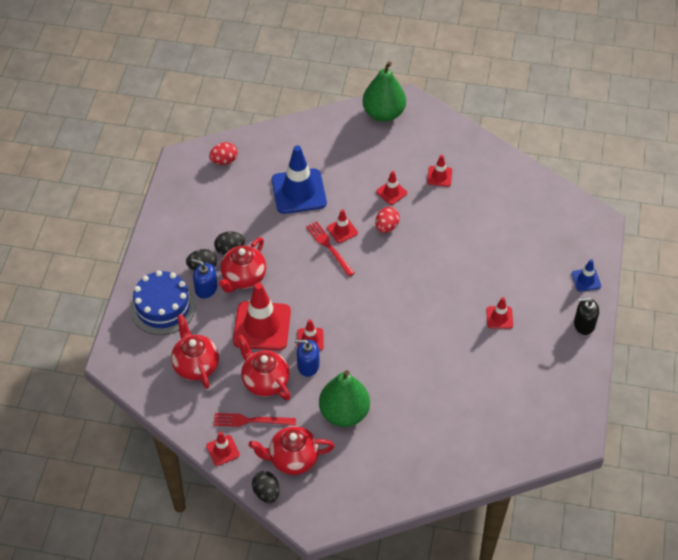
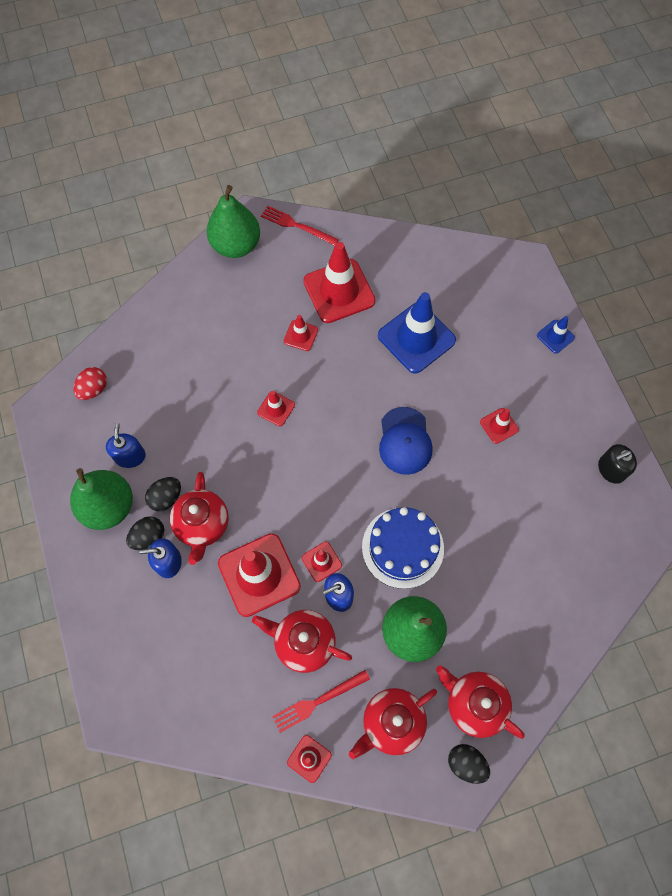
camera: 30 degrees left, 15 degrees up
(163, 307) = (132, 613): blue cake -> blue cake (402, 547)
(188, 236) = (109, 506): none -> green pear
(196, 365) = (214, 667): red teapot -> red teapot (474, 703)
(222, 213) = (130, 456): none -> blue soap dispenser
(266, 492) = (389, 783): black egg -> black egg (466, 763)
(299, 191) = (200, 385): blue traffic cone -> blue traffic cone (416, 338)
(329, 247) = (274, 436): red fork -> red fork (297, 225)
(386, 227) = (320, 379): red egg -> none
(421, 294) = (405, 441): none -> blue cap
(439, 176) = (339, 291): red traffic cone -> red traffic cone, size x2.09
(584, 324) = (584, 388): black soap dispenser -> black soap dispenser (611, 469)

